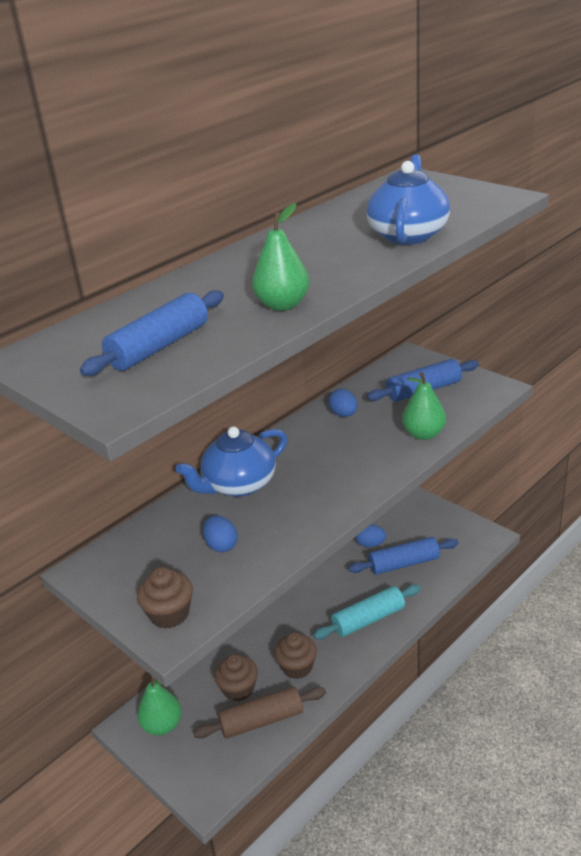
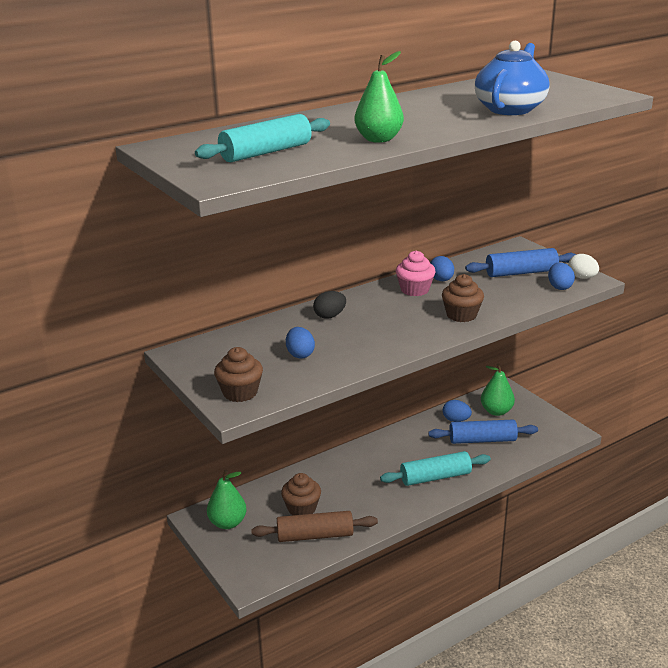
camera: 10 degrees right, 5 degrees down
(159, 347) = (266, 152): blue rolling pin -> turquoise rolling pin
(238, 485) = (330, 316): blue teapot -> black egg
(297, 667) = (359, 501): brown cupcake -> brown cupcake (461, 315)
(320, 432) = (415, 290): none -> pink cupcake
(424, 434) = (508, 304): green pear -> green pear (496, 411)
(469, 402) = (559, 287): none -> blue egg
(488, 386) = (582, 277): none -> white egg

